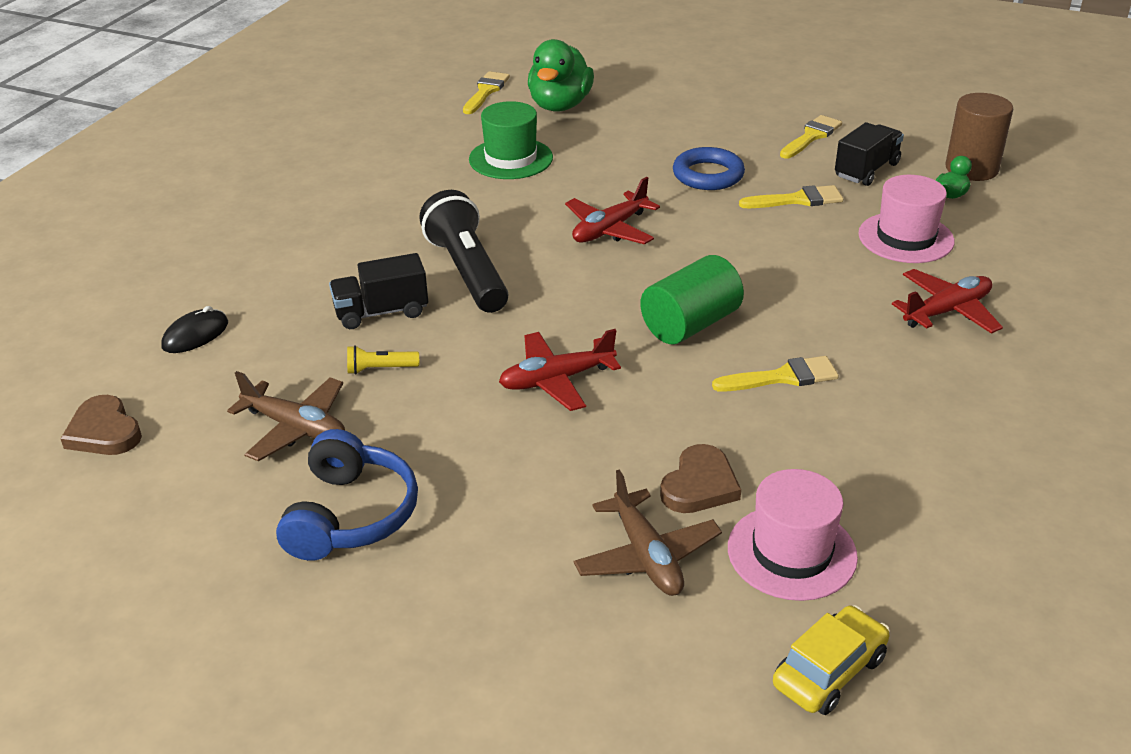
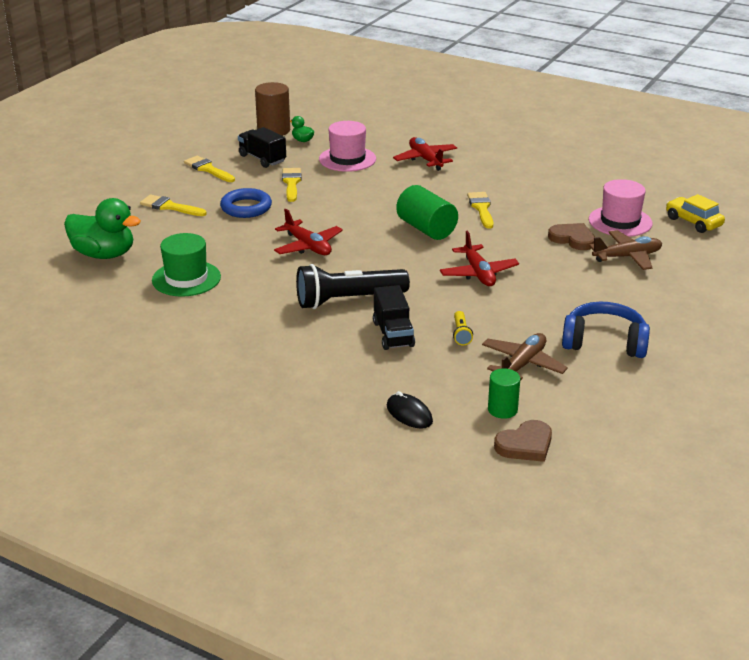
camera: 85 degrees left, 5 degrees down
(188, 410) = (502, 410): none -> green cylinder
(486, 92) = (56, 286): yellow brush -> yellow brush (170, 207)

